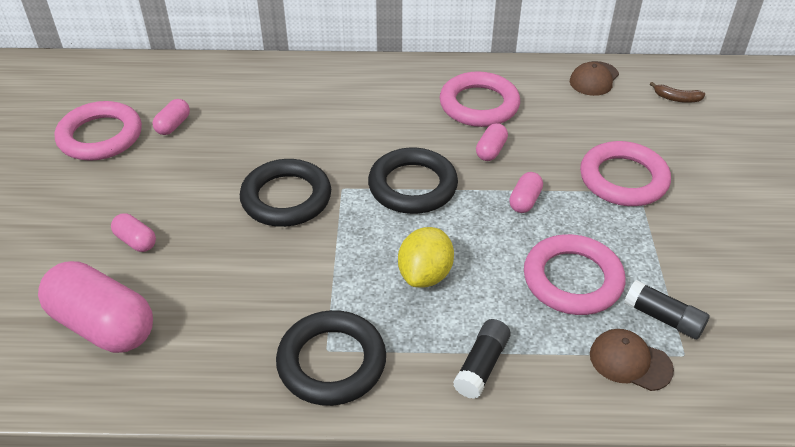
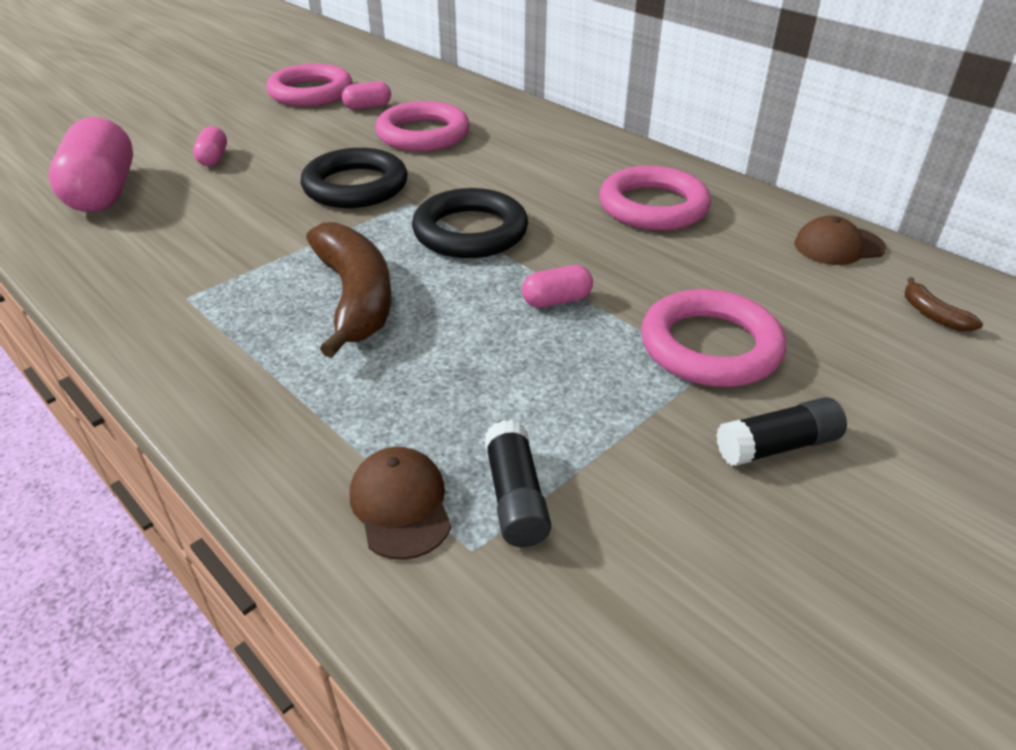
camera: 45 degrees right, 5 degrees down
(331, 362) = (172, 307): black ring -> none
(425, 275) = (355, 298): yellow lemon -> brown banana
(481, 365) = (265, 395): black glue stick -> black glue stick (777, 446)
(491, 150) = (597, 245): pink capsule -> none
(572, 279) = (481, 392): pink ring -> pink ring (423, 134)

